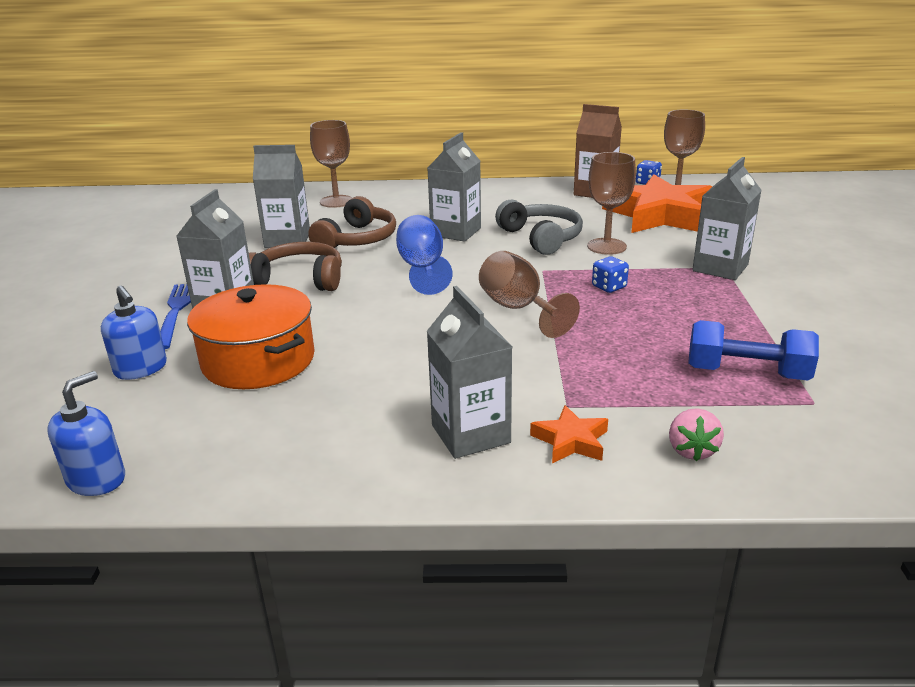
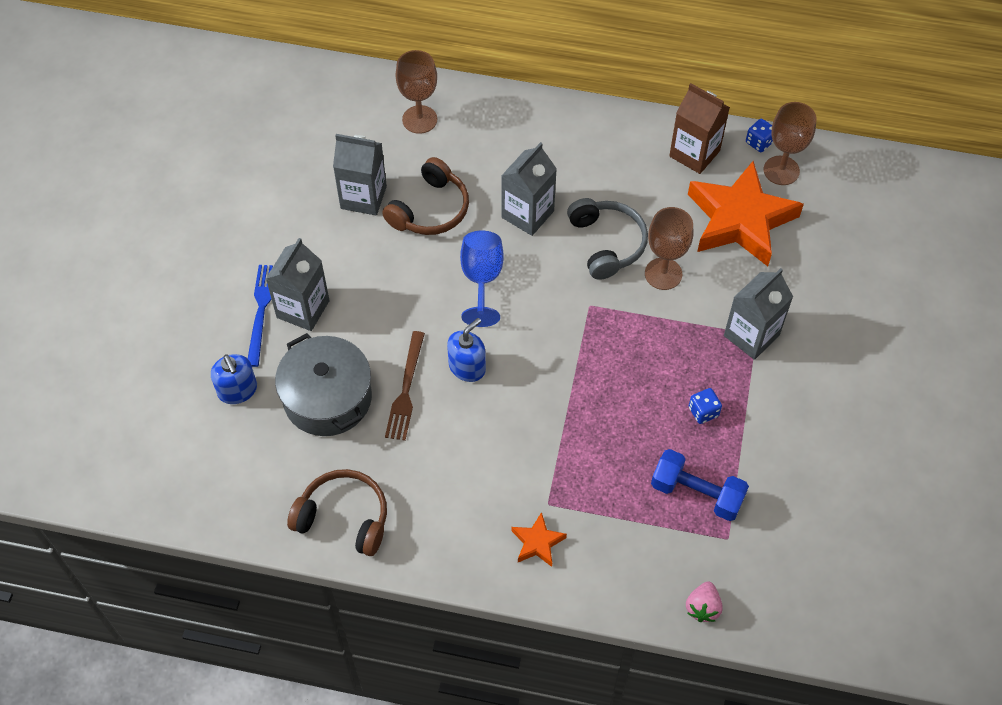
camera: 10 degrees right, 30 degrees up
(96, 479) = (217, 515): blue soap dispenser -> blue soap dispenser (467, 367)
(258, 360) = (327, 398): orange pot -> grey pot
(299, 280) = (368, 277): brown headphones -> brown headphones (344, 517)
(356, 343) = (406, 389): none -> brown fork
(470, 434) = (470, 521): grey carton -> none
(519, 309) = (549, 367): brown goblet -> none
(609, 287) = (638, 347): blue dice -> blue dice (703, 412)
(691, 450) = (616, 569): pink strawberry -> pink strawberry (702, 607)

